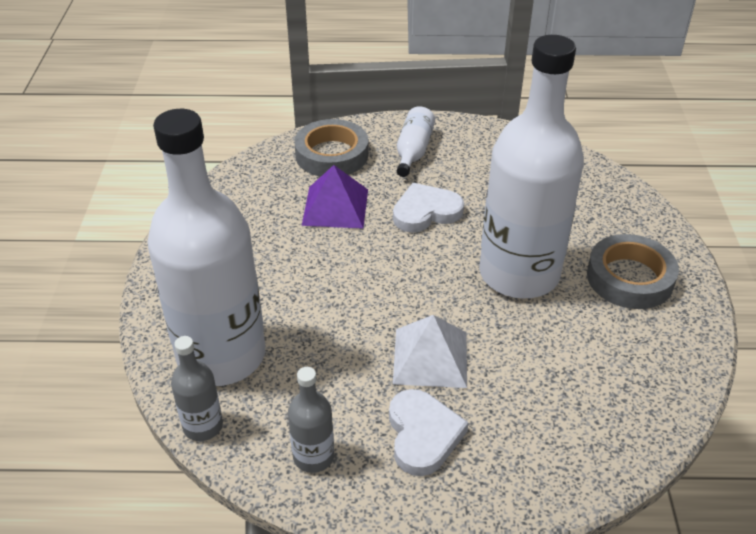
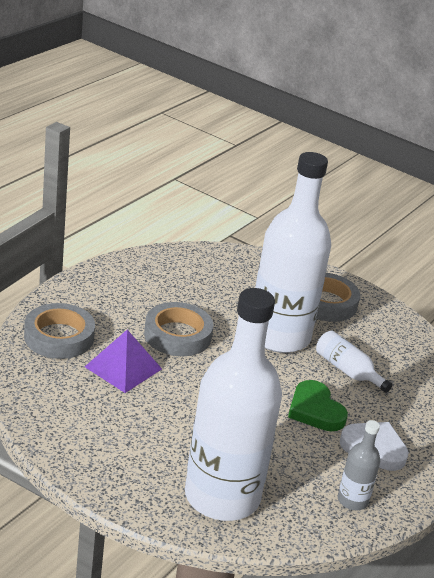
camera: 60 degrees left, 10 degrees down
(203, 426) = (282, 536): grey bottle -> none
(413, 151) = (104, 302): white bottle -> white bottle (347, 371)
(426, 212) = (177, 335): white heart -> grey tape
(430, 357) = (315, 410): white pyramid -> green heart

